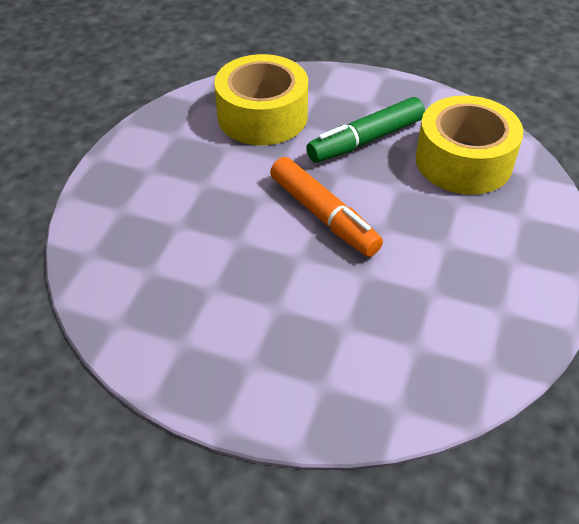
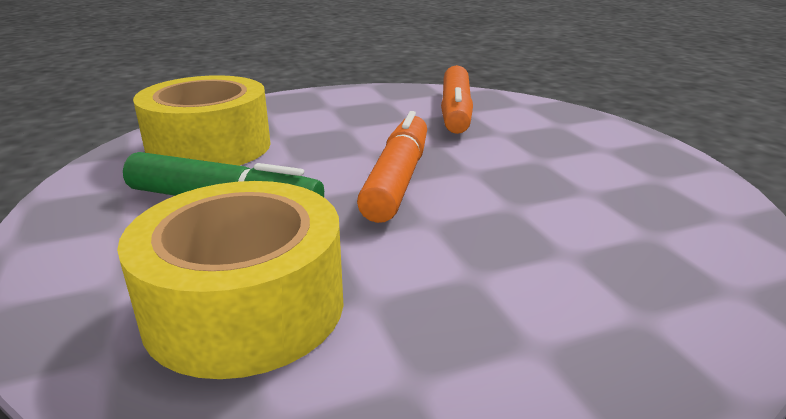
camera: 130 degrees left, 20 degrees down
(423, 335) = (456, 111): none -> orange marker

